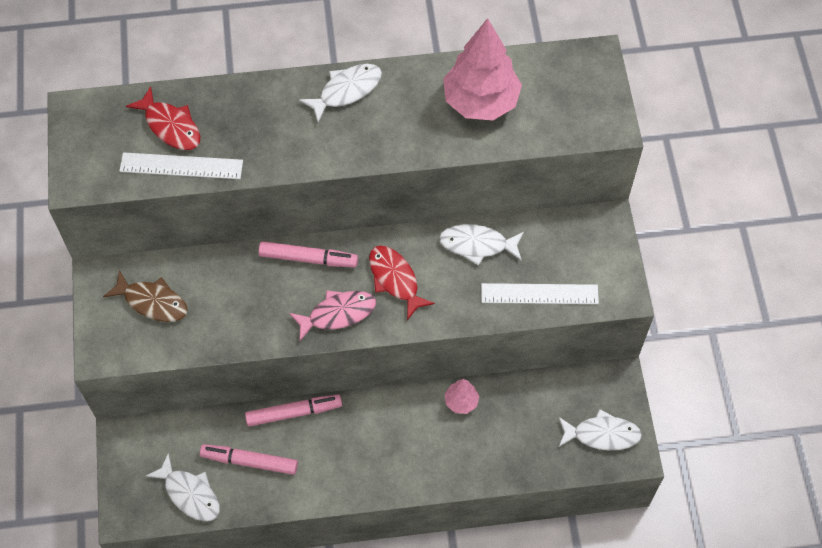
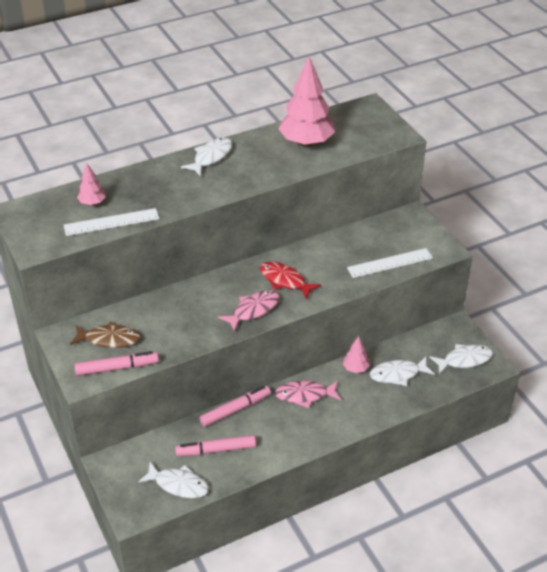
camera: 20 degrees left, 20 degrees down
(170, 126) = (92, 203): red fish -> pink tree
(308, 258) = (215, 285): pink marker -> pink marker (116, 368)
(383, 420) = (305, 395): none -> pink fish
(477, 245) = (332, 247): white fish -> white fish (398, 374)

